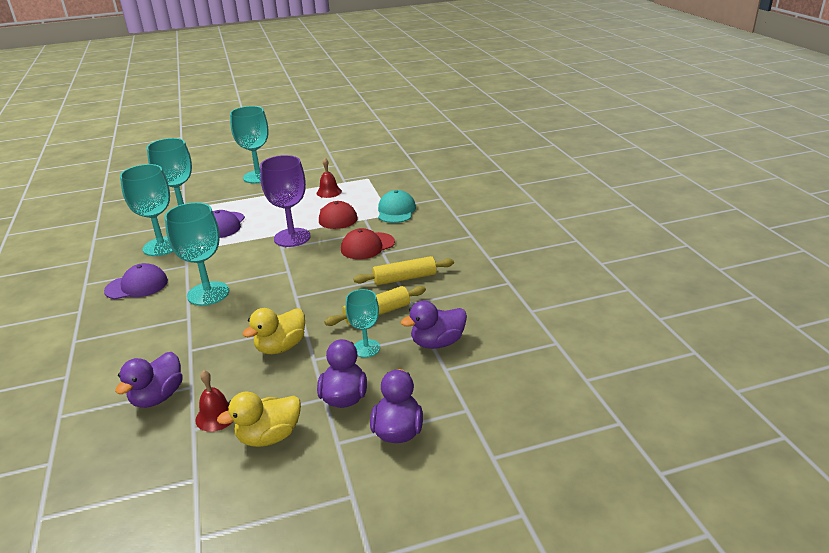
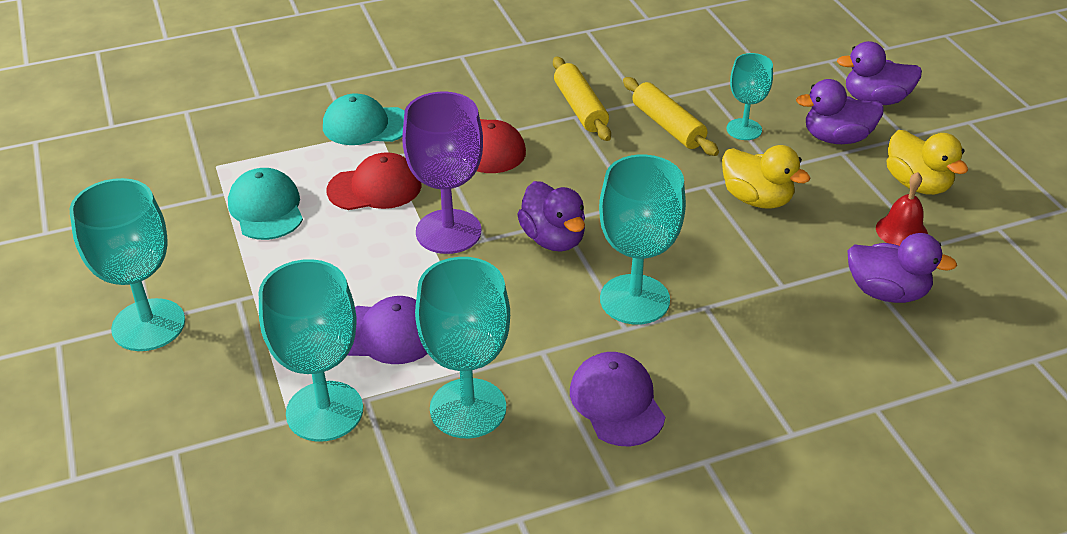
camera: 95 degrees left, 10 degrees up
(329, 192) = (266, 209): red bell -> turquoise cap
(437, 343) = (722, 79): purple duck -> purple duck (553, 239)

